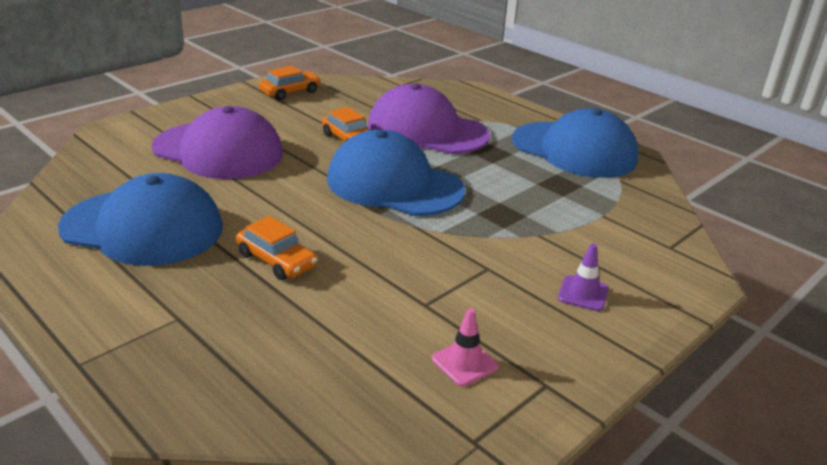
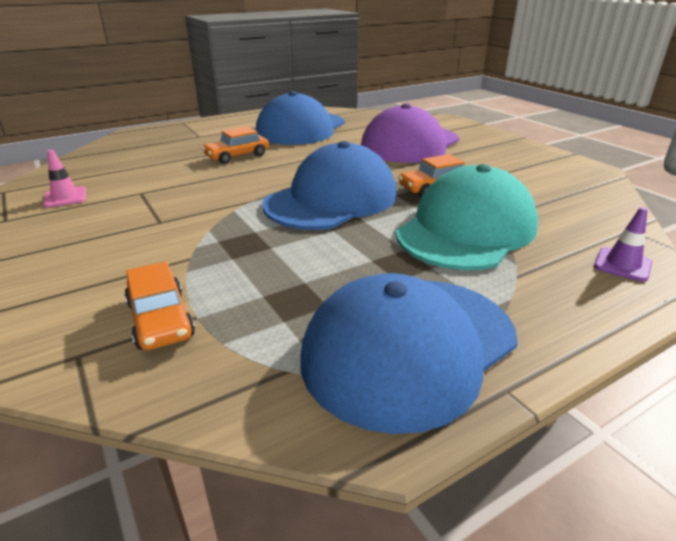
camera: 105 degrees right, 0 degrees up
(290, 92) = (556, 170): orange car -> orange car (160, 319)
(427, 131) = (466, 229): purple cap -> turquoise cap
(583, 293) = (73, 260): purple traffic cone -> purple traffic cone (622, 264)

